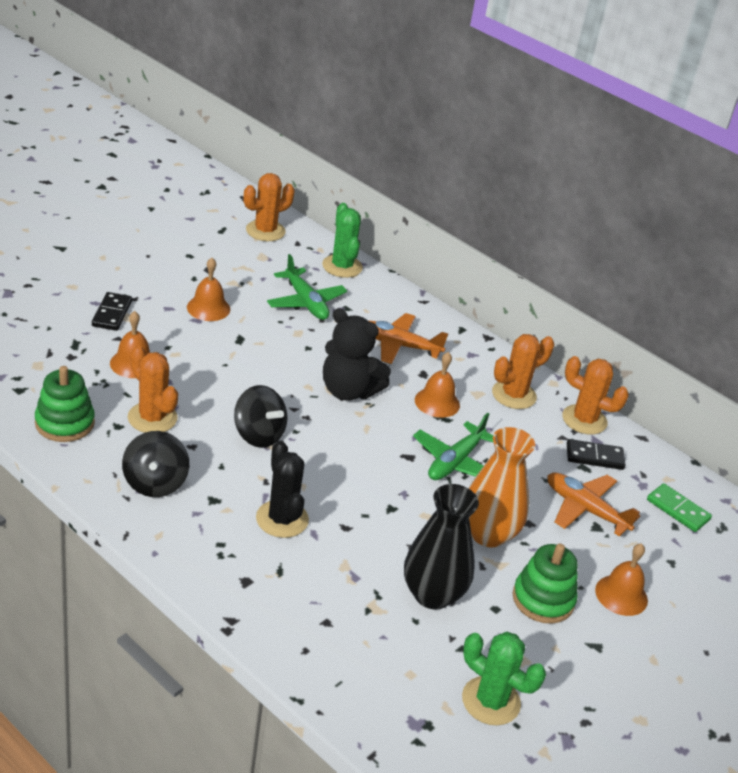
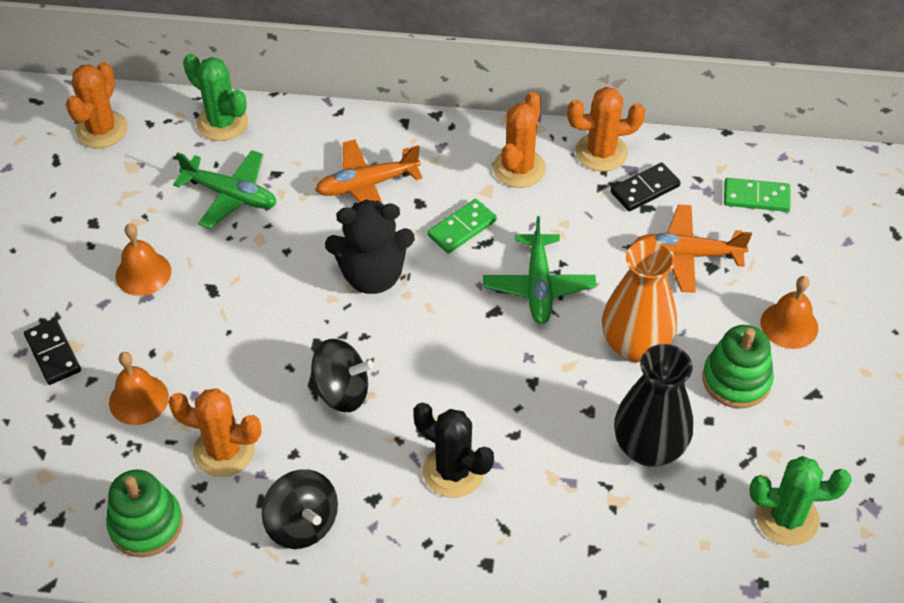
camera: 30 degrees left, 15 degrees up
(437, 402) = (462, 228): orange bell -> green domino

